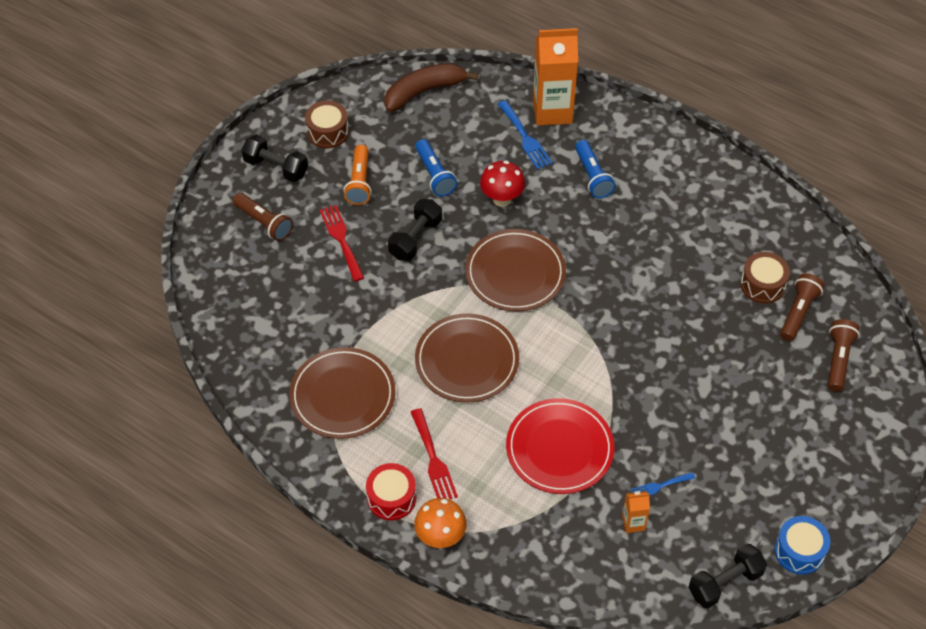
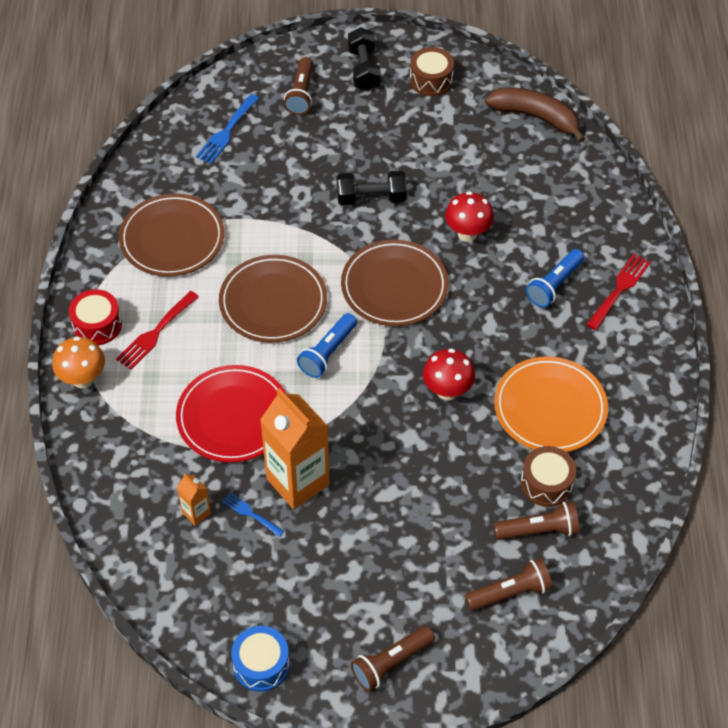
camera: 55 degrees right, 0 degrees up
(341, 239) = (327, 151): red fork -> red fork (619, 289)
(359, 182) = (397, 129): orange flashlight -> none
(434, 175) = (451, 173): blue flashlight -> blue flashlight (327, 352)
(525, 138) = (552, 213): blue fork -> blue fork (226, 132)
(552, 111) = (602, 216): orange carton -> orange carton (297, 482)
(639, 296) = (447, 391): none -> red mushroom
(699, 244) = (550, 408): none -> orange plate
(725, 583) = (183, 618): black dumbbell -> none
(850, 466) = (391, 663): none -> brown flashlight

